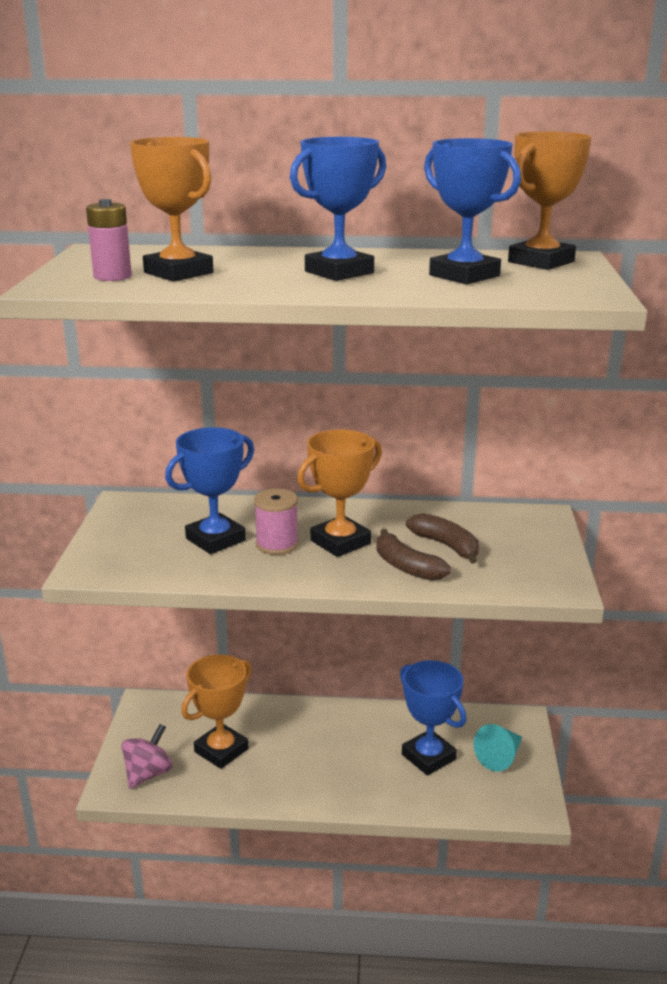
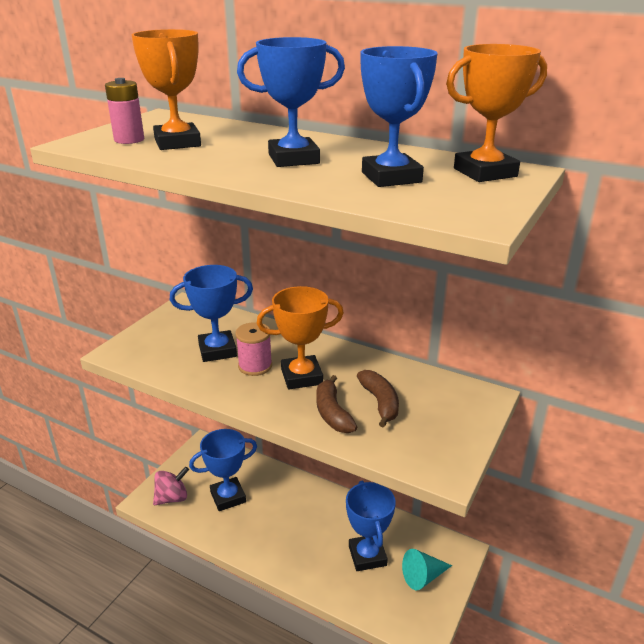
camera: 25 degrees right, 5 degrees up
(221, 750) = (228, 497): orange trophy -> blue trophy

